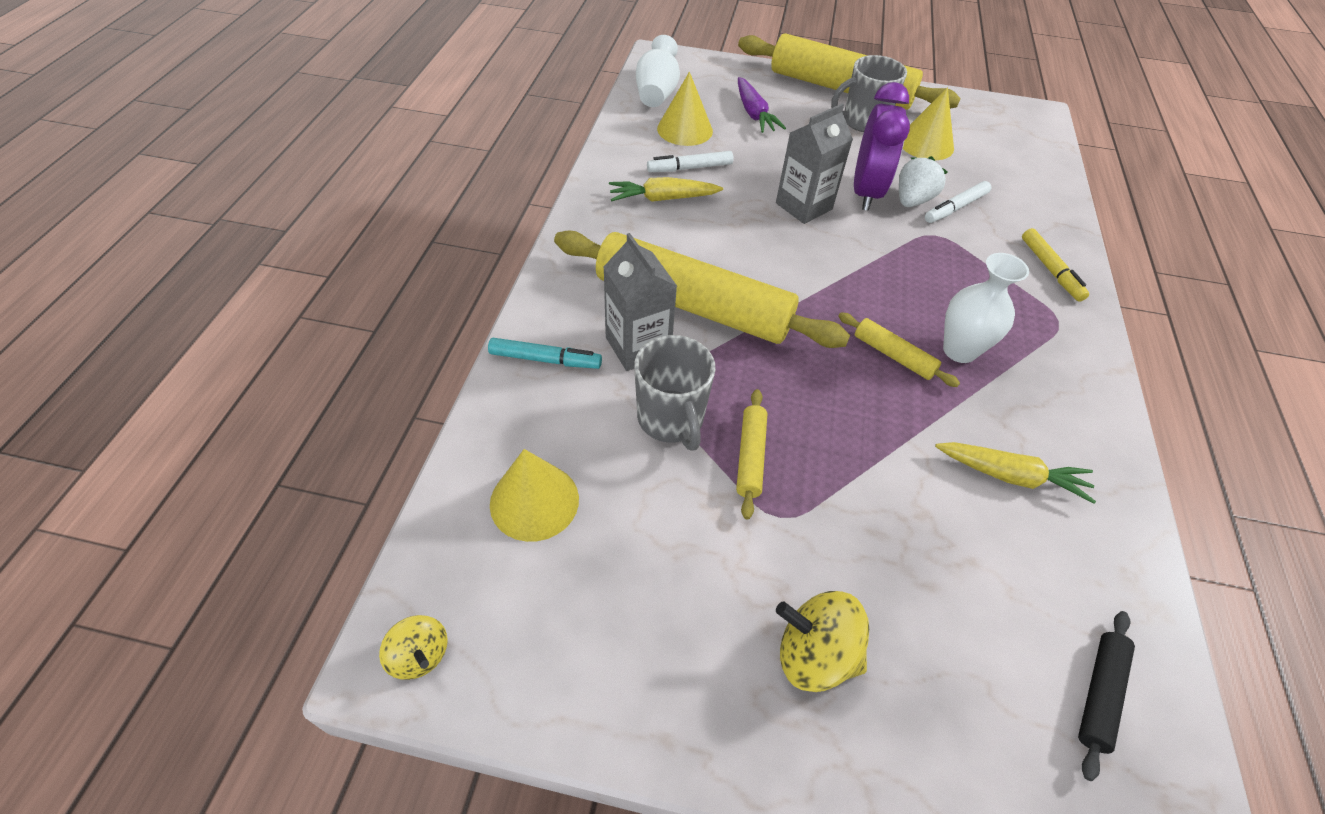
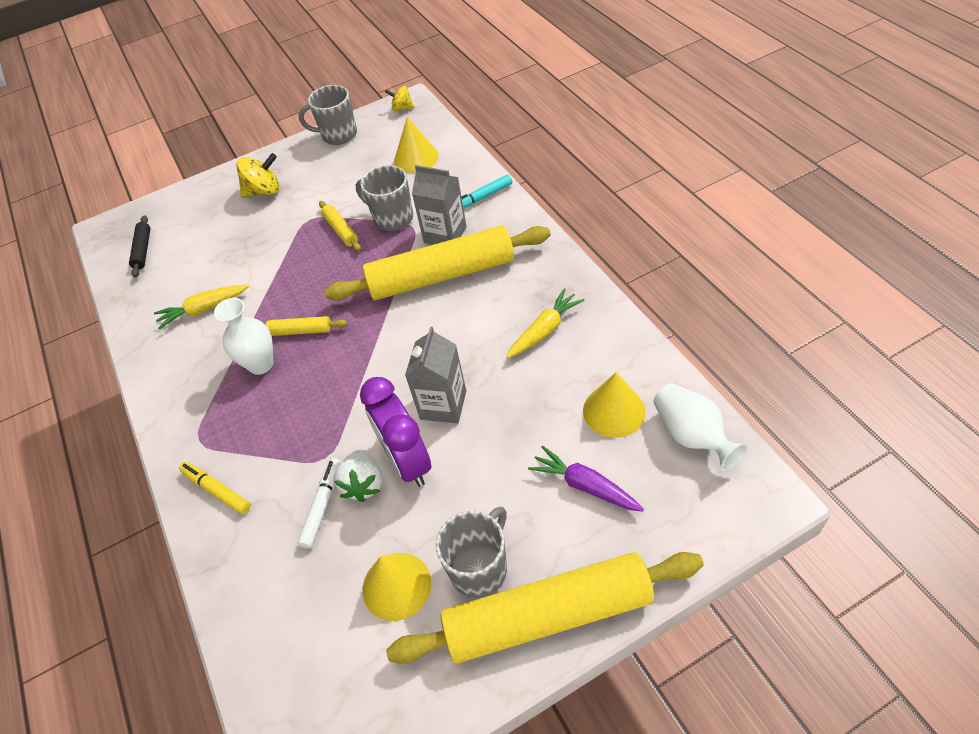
camera: 150 degrees right, 0 degrees up
(585, 692) = (338, 135): none -> grey mug
(690, 168) = (560, 372): white marker -> none

